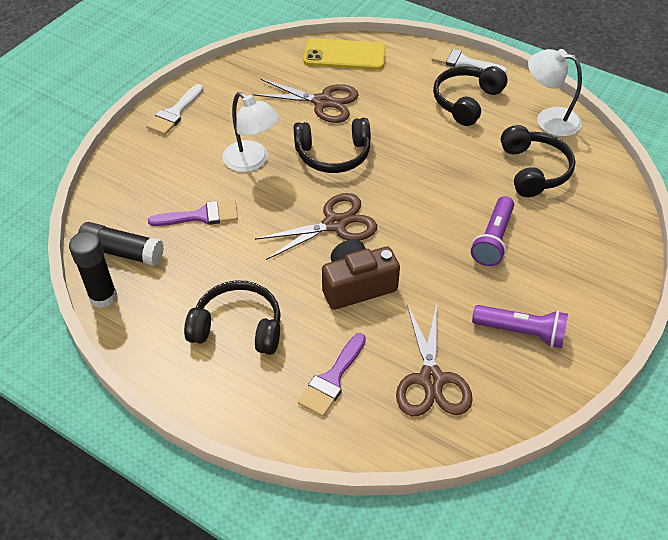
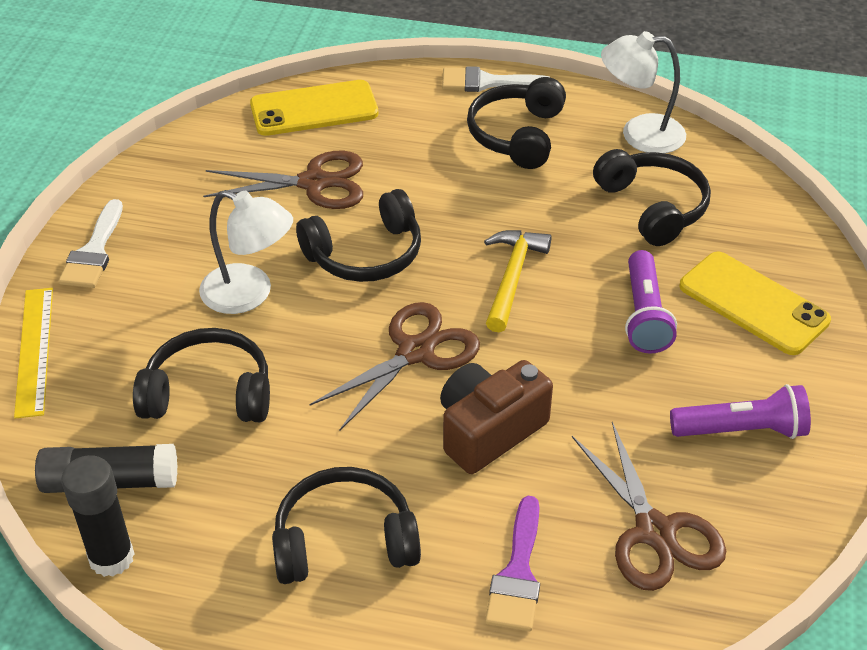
camera: 20 degrees left, 5 degrees down
(115, 163) = (34, 350): none -> yellow ruler
(201, 216) = (209, 393): purple brush -> black headphones
(418, 193) = (512, 277): none -> yellow hammer
(571, 251) = (753, 303): none -> yellow phone

